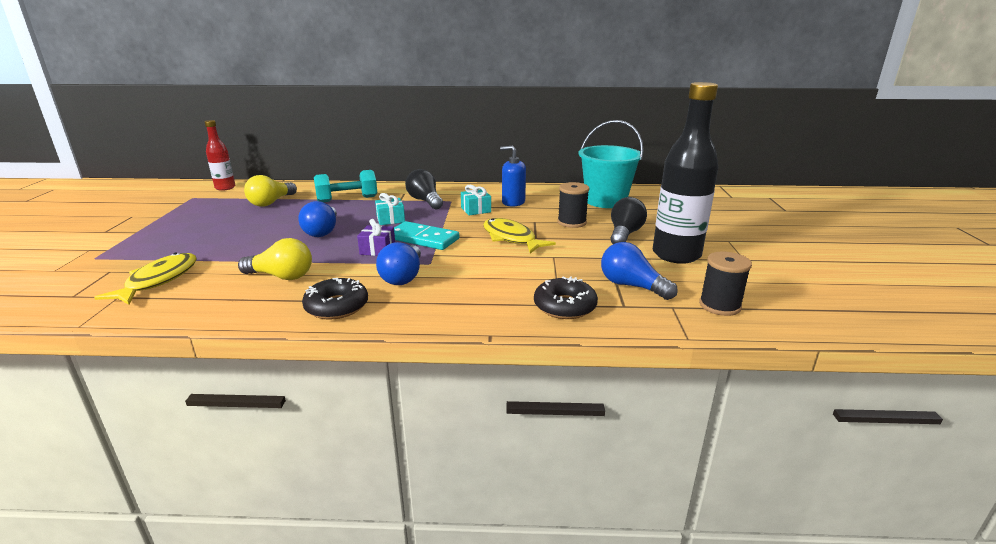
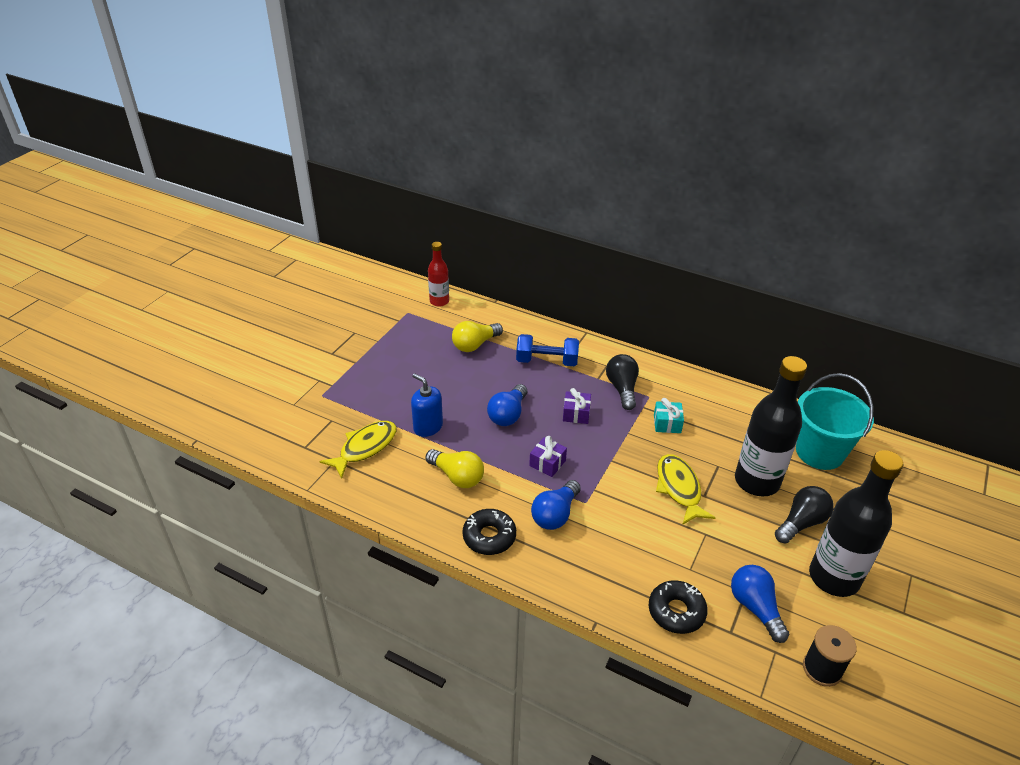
camera: 25 degrees right, 15 degrees up
(347, 199) = (547, 361): turquoise dumbbell -> blue dumbbell
(390, 219) = (576, 414): turquoise gift -> purple gift
(423, 239) = (594, 460): turquoise domino -> none
(513, 202) = (713, 421): blue soap dispenser -> blue soap dispenser (428, 427)
(572, 222) = (756, 481): black spool -> black bottle

